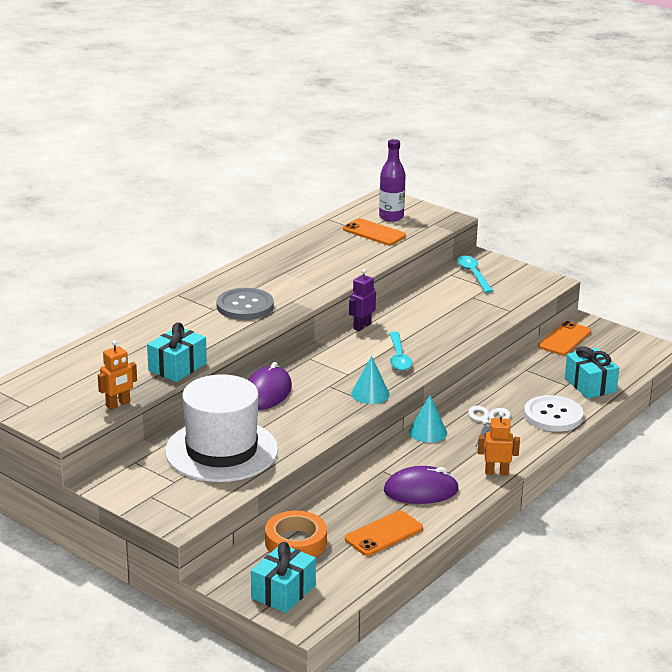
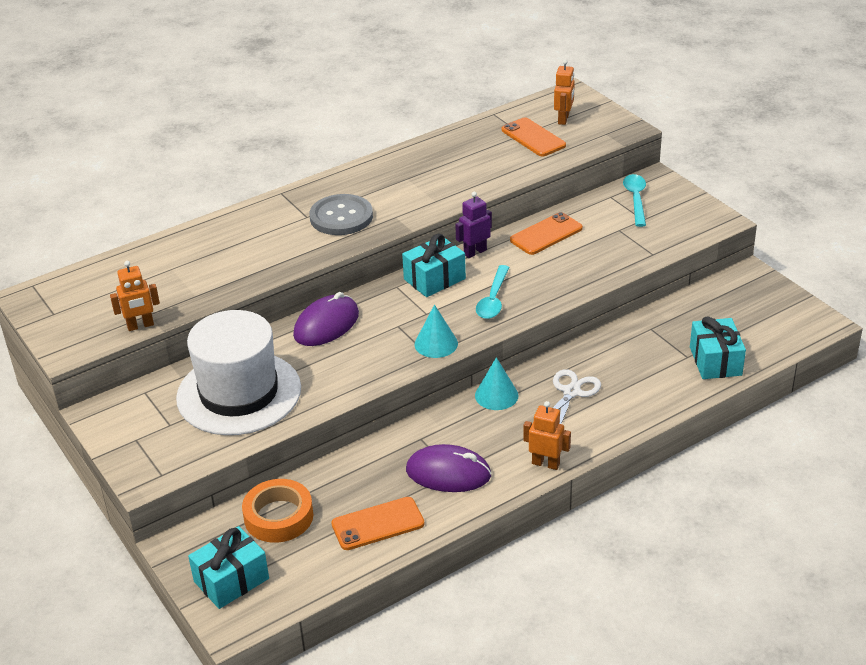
camera: 20 degrees right, 10 degrees up
(177, 367) = (227, 286): turquoise gift -> turquoise gift (434, 279)
(391, 217) = (563, 119): purple bottle -> orange robot
(553, 415) = (650, 396): white button -> none
(564, 339) = (716, 293): orange phone -> orange phone (546, 234)

